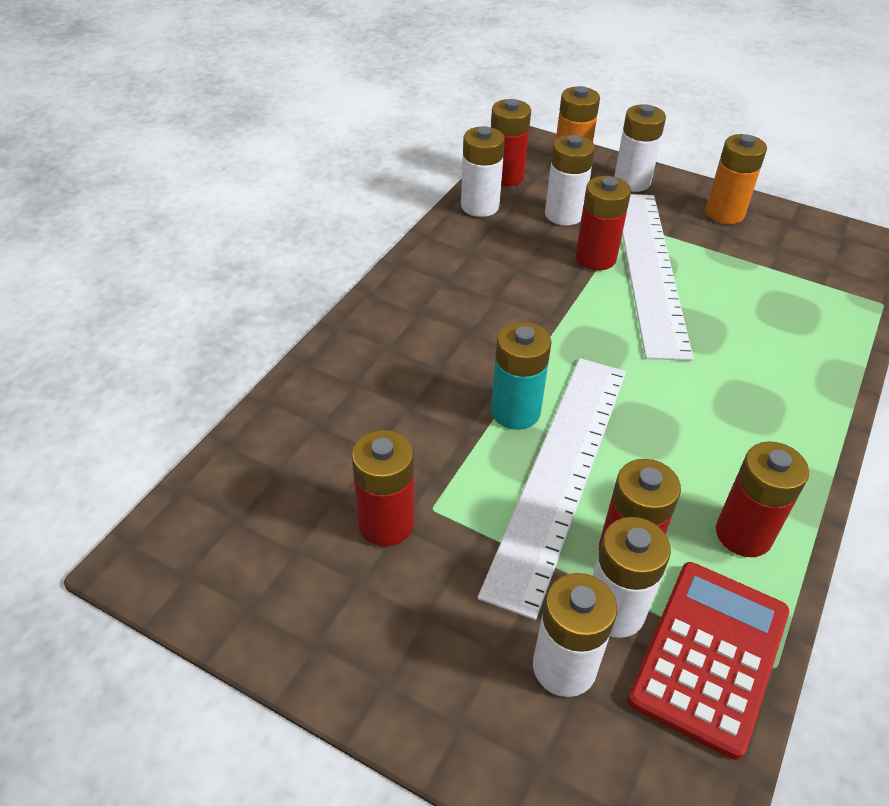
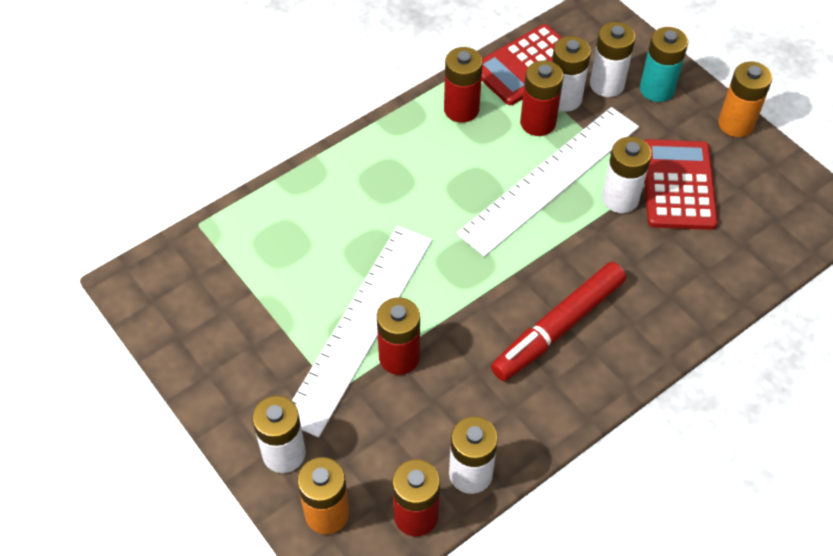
camera: 155 degrees left, 10 degrees up
(386, 523) = (678, 185): red battery -> red calculator
(462, 320) = (558, 327): none -> red marker
(515, 411) = (557, 231): turquoise battery -> turquoise battery (657, 89)
(564, 214) = (390, 428): white battery -> white battery (620, 198)
(724, 213) = (229, 371): orange battery -> orange battery (736, 124)

